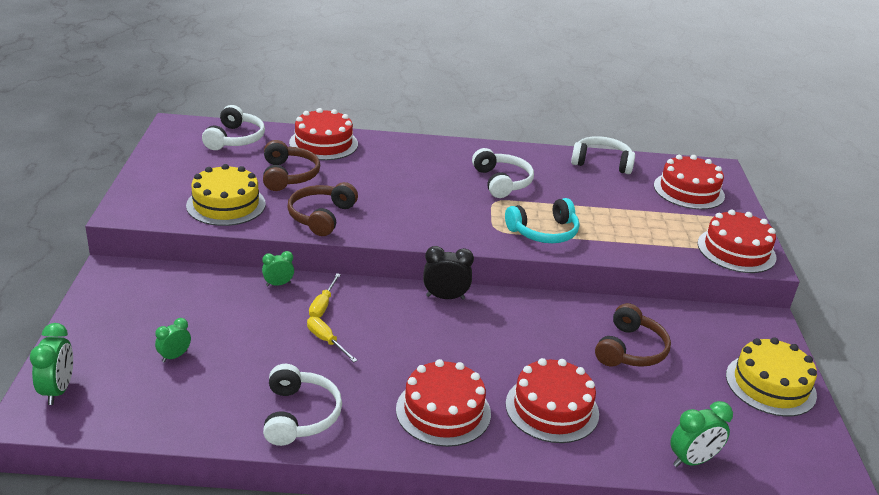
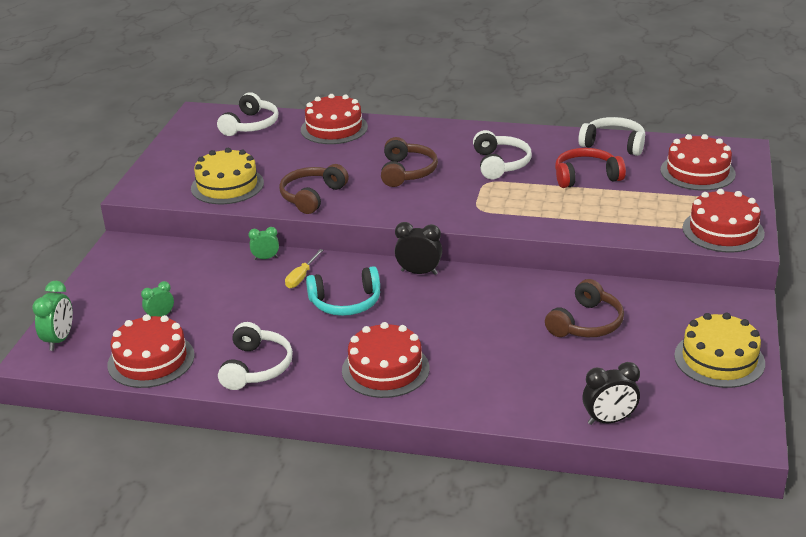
camera: 15 degrees right, 0 degrees up
(288, 175) = (292, 159): brown headphones -> brown headphones (407, 172)
(326, 341) = (296, 307): yellow screwdriver -> none
(544, 232) = (526, 212): turquoise headphones -> turquoise headphones (346, 303)
(552, 408) = (488, 371): red cake -> red cake (151, 360)
(588, 195) = (586, 176): none -> red headphones
(692, 460) = (609, 420): green clock -> black clock

